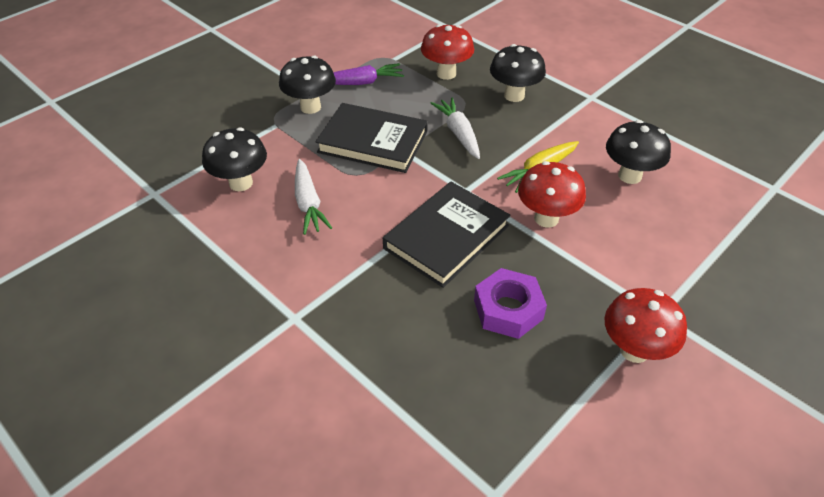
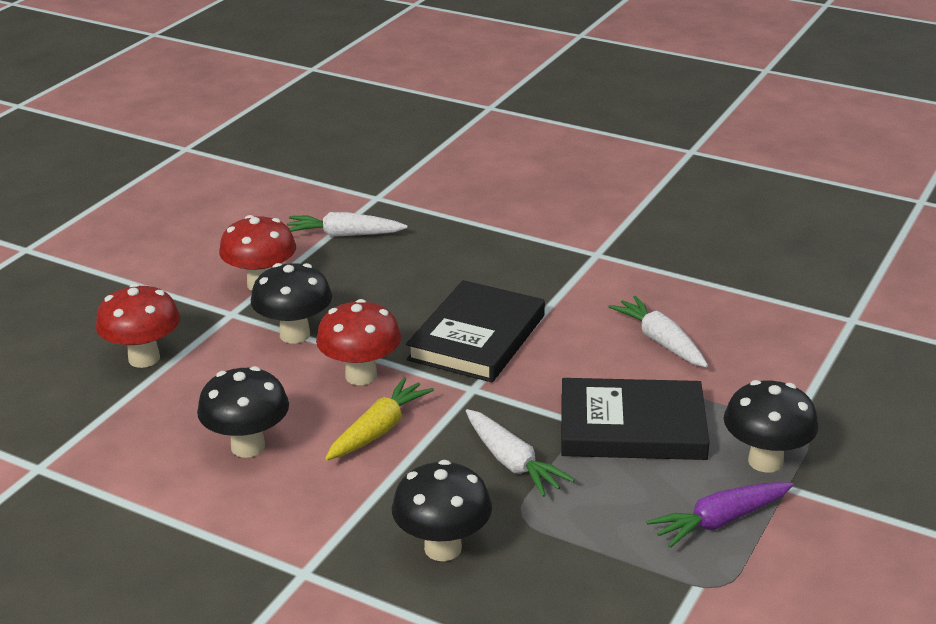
camera: 165 degrees right, 15 degrees down
(241, 183) = (762, 347): black mushroom -> black mushroom (295, 335)
(446, 73) = (581, 571): red mushroom -> red mushroom (144, 358)
(508, 309) = (390, 292): purple nut -> none
(543, 418) = (344, 235): none -> white carrot

